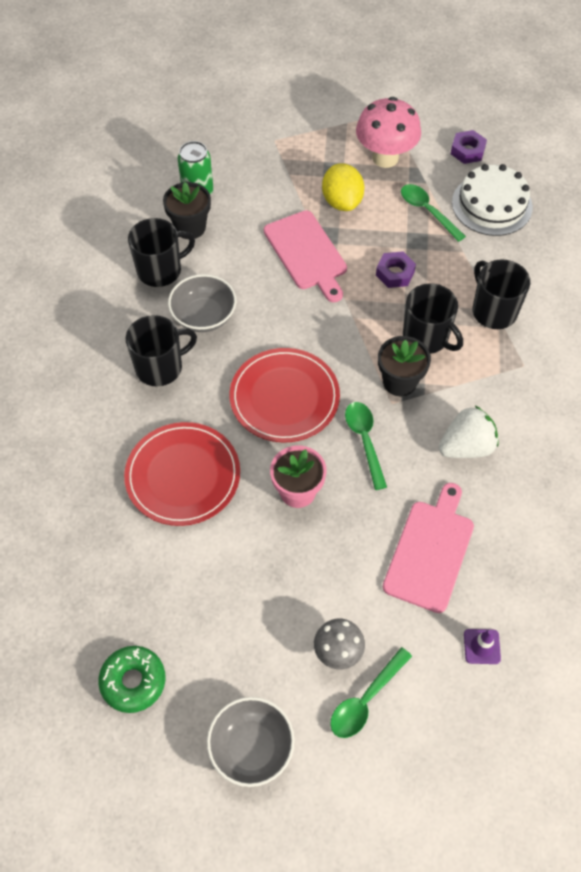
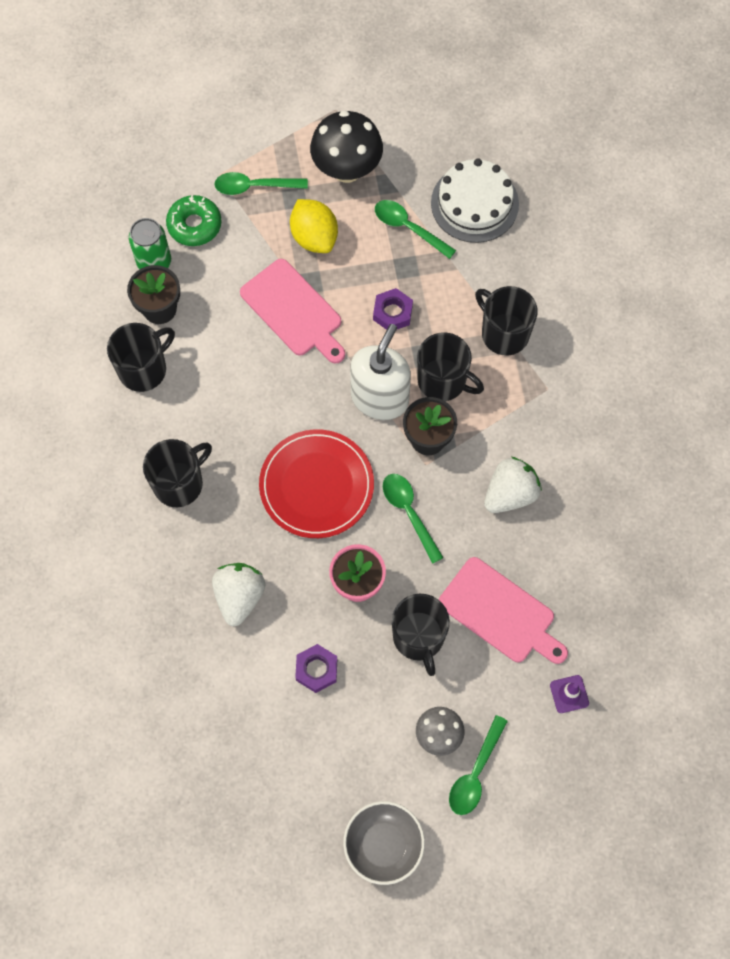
camera: 15 degrees left, 10 degrees up
(133, 681) = (256, 814): green donut -> green donut (194, 225)
(183, 476) = (239, 597): red plate -> white strawberry
(204, 316) = (207, 413): grey bowl -> none
(302, 154) = (254, 186): none -> green spoon
(343, 554) = (419, 637): none -> black mug
(364, 338) = (380, 398): none -> white soap dispenser
(385, 158) = (347, 169): pink mushroom -> black mushroom
(430, 551) = (500, 613): pink cutting board -> pink cutting board turned 120 degrees clockwise
(467, 151) = (433, 140): purple nut -> purple nut (316, 669)

